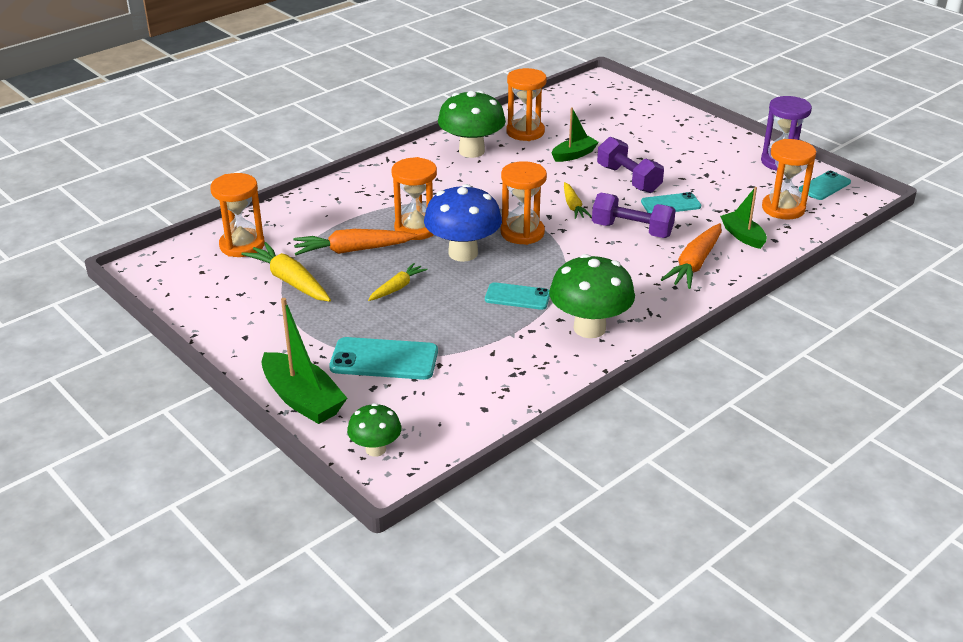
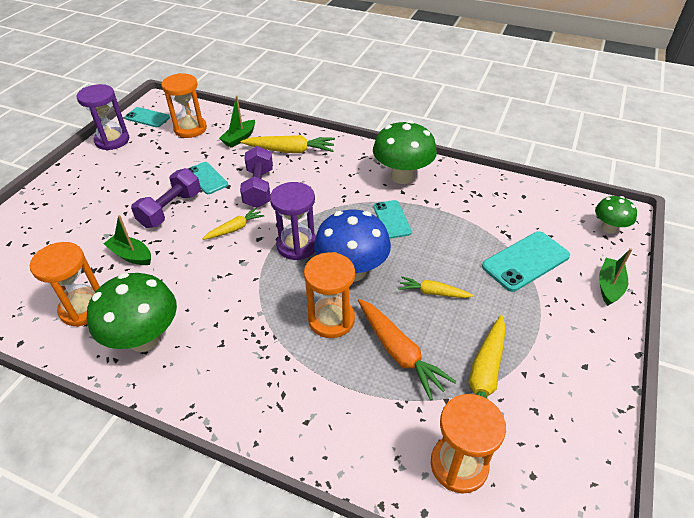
camera: 115 degrees left, 10 degrees up
(302, 399) = (609, 286): green boat -> green boat, size x0.62
(384, 359) = (525, 261): turquoise phone -> turquoise phone turned 75 degrees clockwise
(522, 233) = (297, 245): orange hourglass -> purple hourglass
(695, 264) = (290, 151): orange carrot -> yellow carrot

